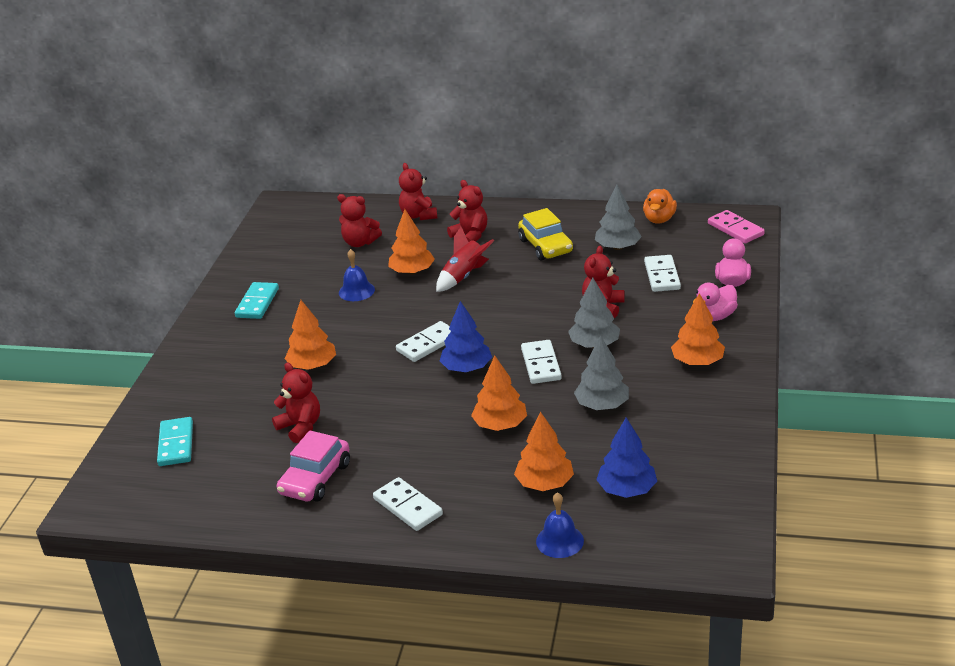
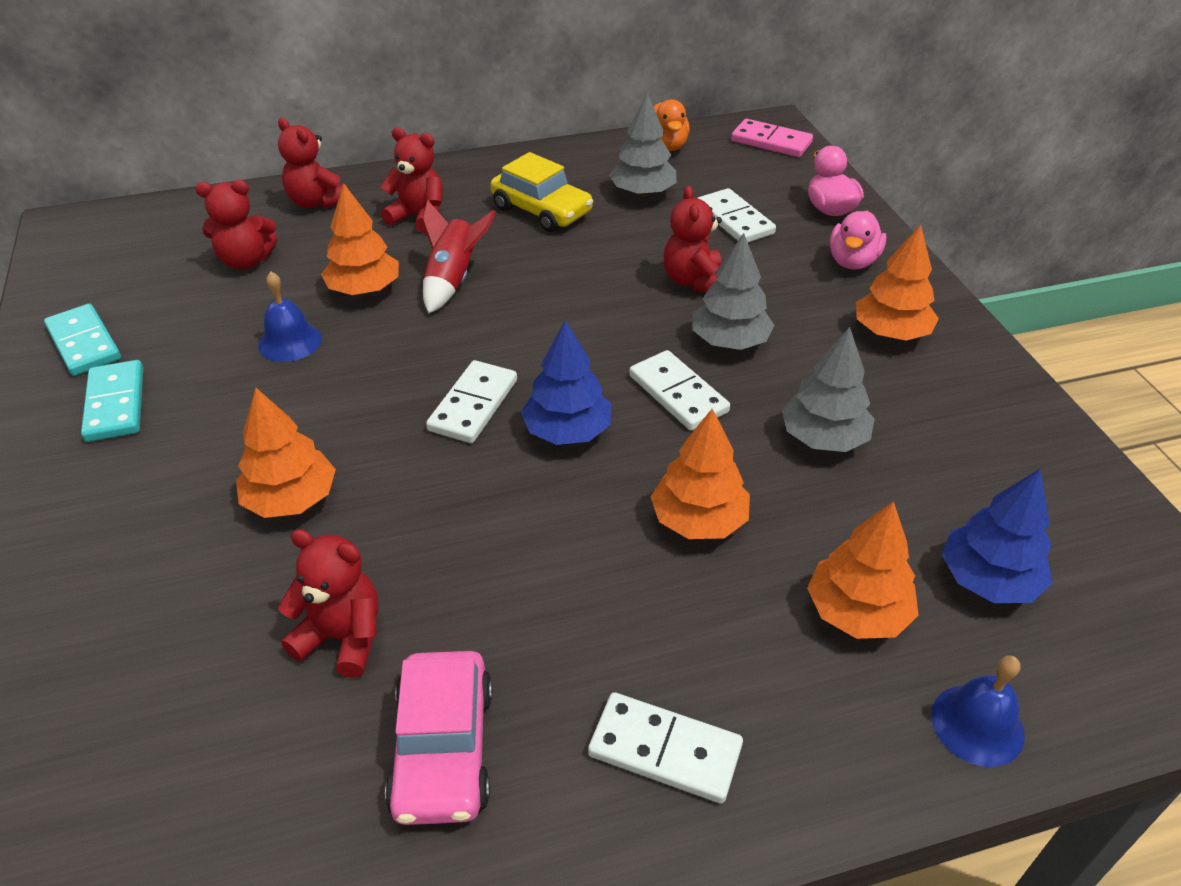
camera: 30 degrees left, 10 degrees up
(176, 444) = (88, 767): turquoise domino -> turquoise domino (84, 343)

